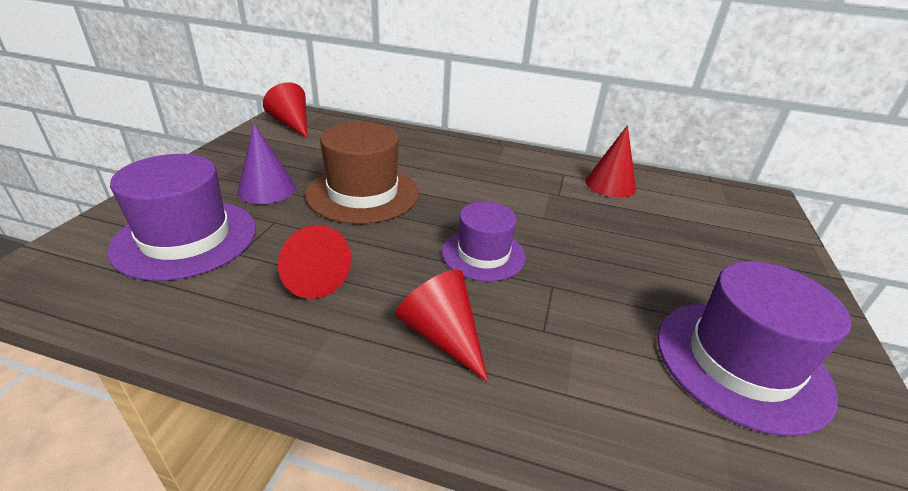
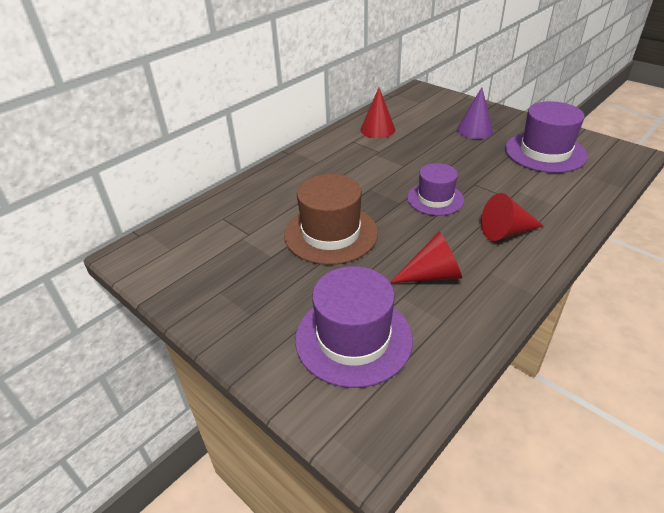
camera: 60 degrees left, 5 degrees up
(266, 189) = (294, 285): purple cone -> purple cone (474, 130)
(292, 124) = (160, 256): red cone -> none

